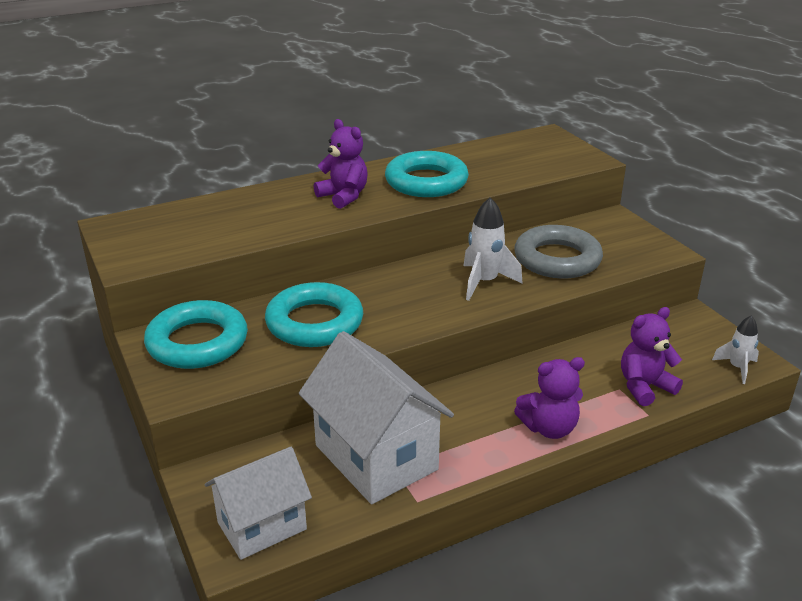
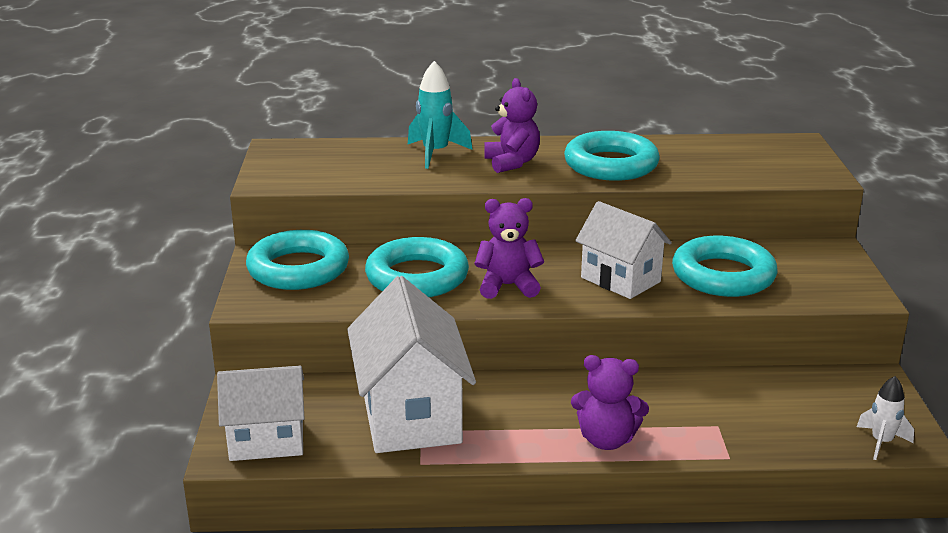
camera: 25 degrees right, 5 degrees down
(269, 201) = (435, 153): none -> turquoise rocket
(484, 282) = (620, 280): white rocket -> white house
(557, 259) = (723, 275): grey ring -> turquoise ring
(644, 387) = (749, 431): purple teddy bear -> purple teddy bear (508, 286)

